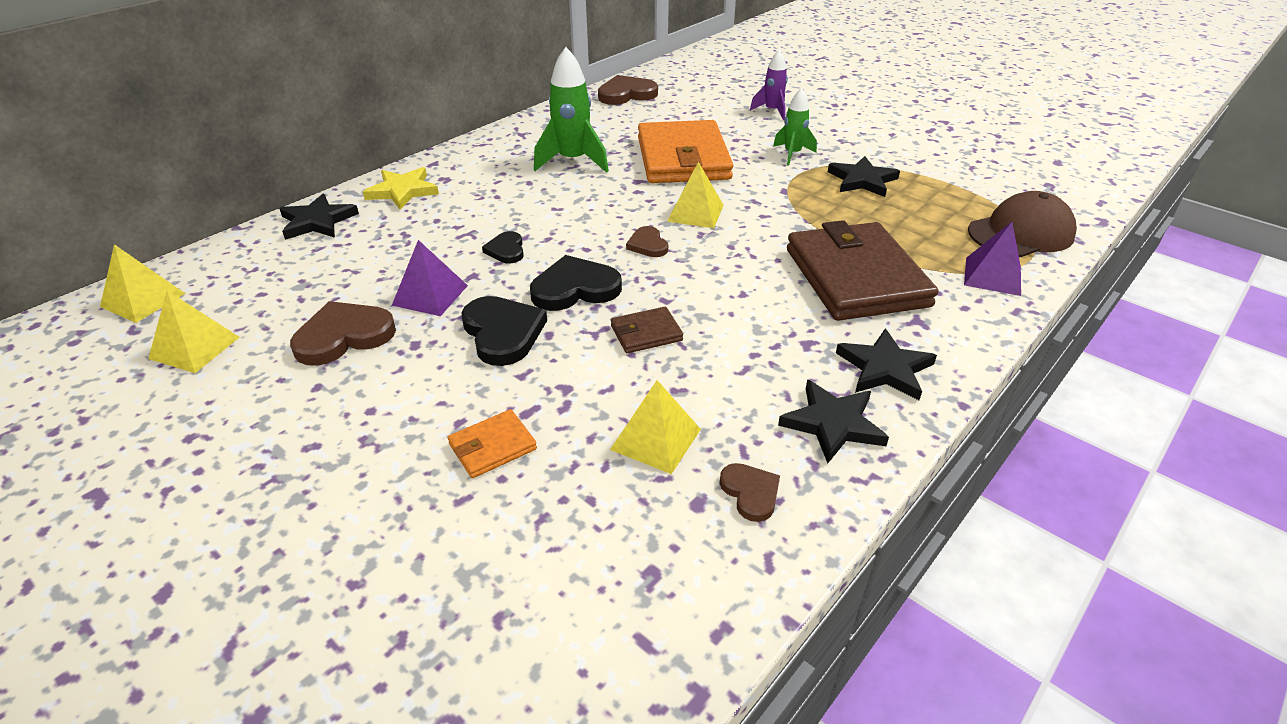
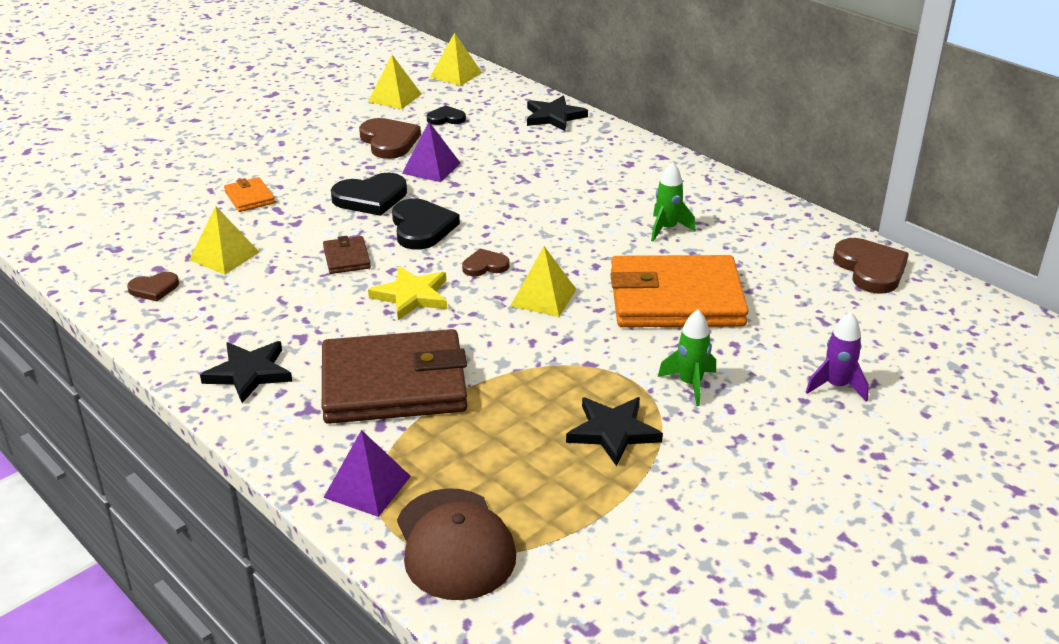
camera: 95 degrees right, 5 degrees down
(402, 191) = (604, 146): yellow star -> yellow star (411, 296)
(506, 250) = (491, 196): black heart -> black heart (446, 118)
(573, 161) = (667, 229): green rocket -> green rocket, size x0.61
(832, 423) = (199, 334): black star -> none

